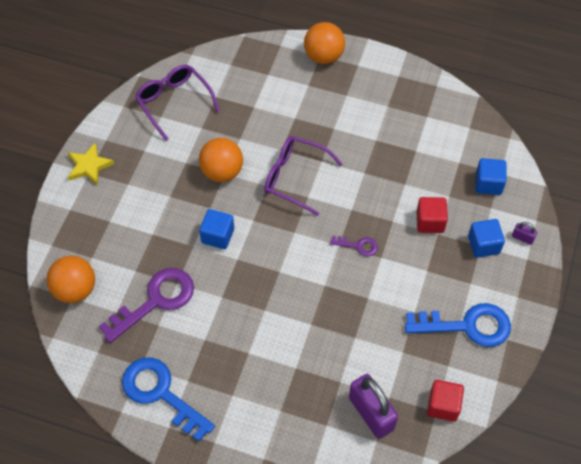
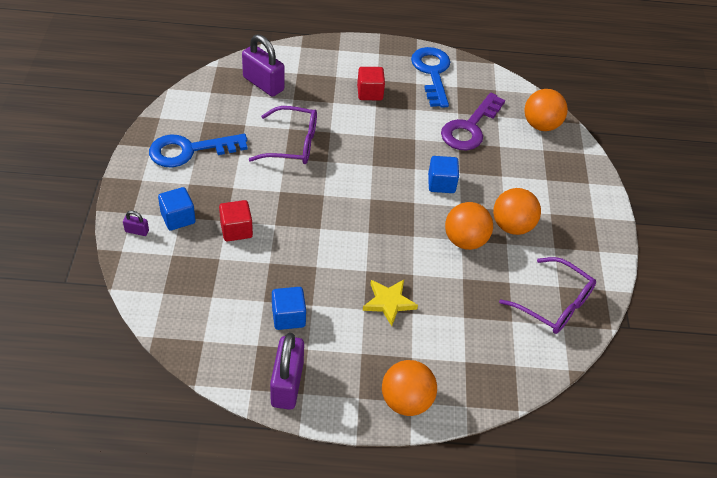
camera: 160 degrees right, 10 degrees down
(89, 166) = (598, 223): yellow star -> yellow star (389, 302)
(161, 393) = (432, 73): blue key -> blue key turned 120 degrees counterclockwise
(171, 178) = (512, 226): none -> orange ball
(294, 177) = (388, 248): purple glasses -> purple glasses (293, 144)
(358, 246) = (304, 197): purple key -> none
(409, 84) = (287, 384): none -> purple padlock
(443, 405) = (205, 96): red cube -> red cube (370, 93)
(488, 184) = (176, 279): blue cube -> blue cube (288, 317)

